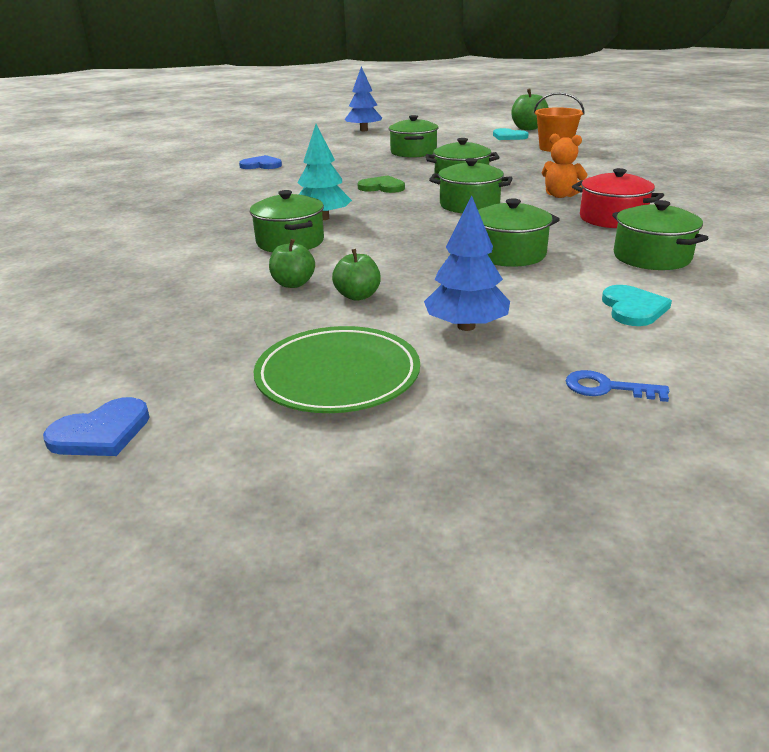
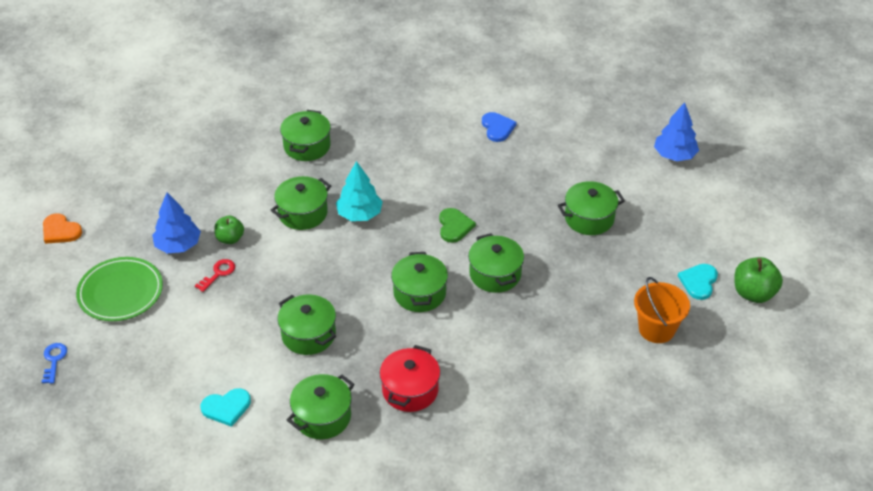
camera: 70 degrees right, 15 degrees up
(101, 432) = (60, 231): blue heart -> orange heart
(171, 232) = (307, 146): none -> green pot
(357, 296) = (218, 273): green apple -> red key
(466, 326) = (185, 331): blue tree -> blue tree (178, 245)
(560, 195) = (468, 350): orange teddy bear -> none
(607, 388) = (124, 399): blue key -> blue key (54, 360)

